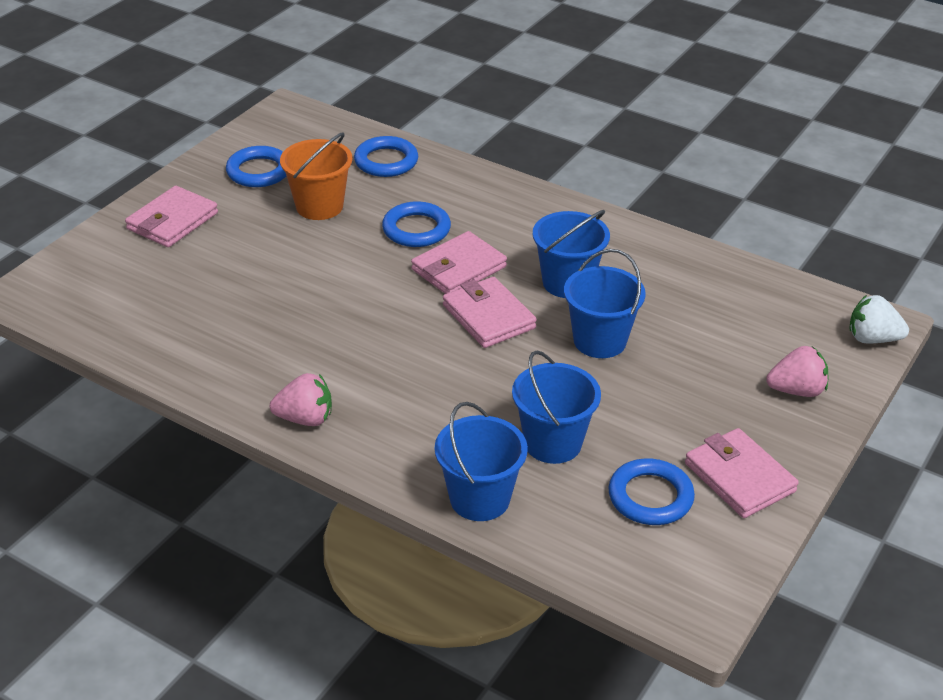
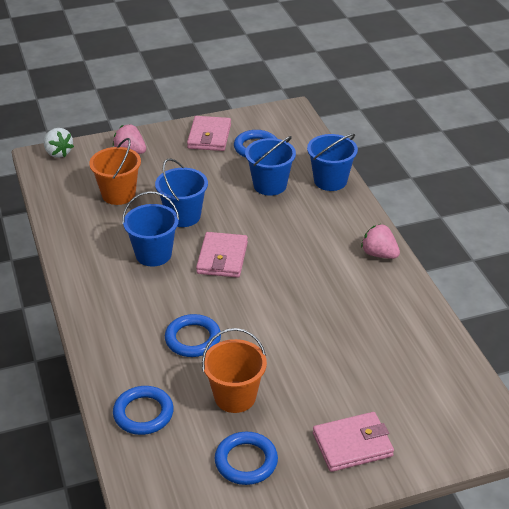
camera: 140 degrees left, 0 degrees up
(459, 268) = (201, 296): pink wallet -> none
(712, 326) = (118, 194): none -> orange bucket

